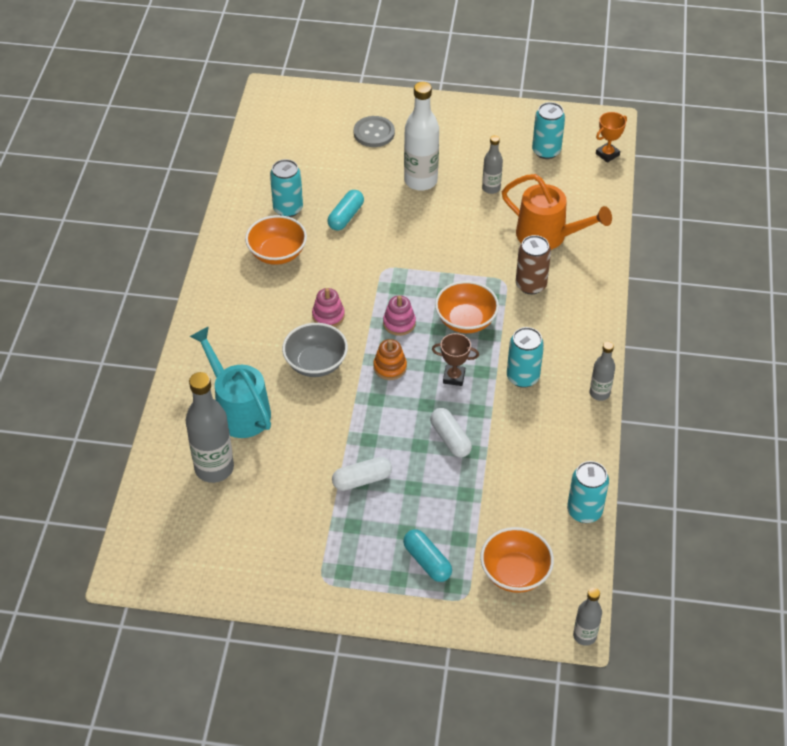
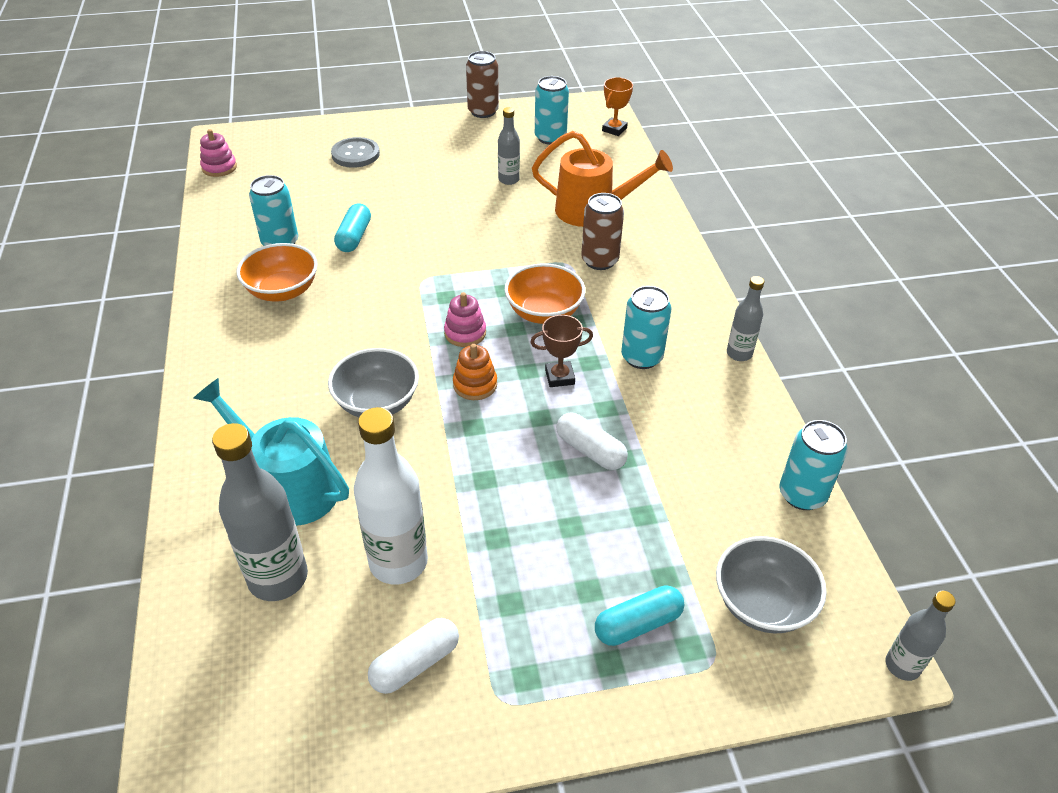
camera: 20 degrees left, 5 degrees down
(328, 316) = (372, 344): pink stacking toy -> pink stacking toy (219, 167)
(362, 480) = (498, 535): white capsule -> white capsule (415, 664)
(420, 181) = (427, 187): white bottle -> white bottle (398, 562)
(427, 561) = (638, 624): turquoise capsule -> turquoise capsule turned 60 degrees counterclockwise
(499, 109) = (483, 111): none -> brown can
(515, 573) = (762, 603): orange bowl -> grey bowl

